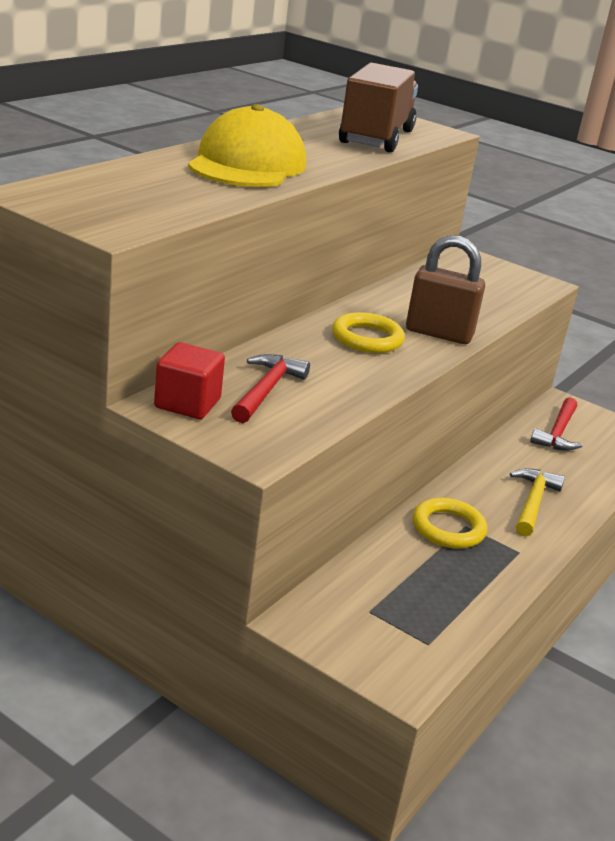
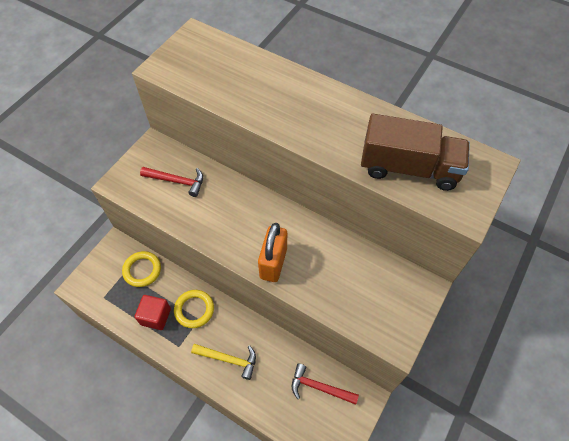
camera: 90 degrees right, 30 degrees up
(187, 403) = (157, 153): red cube -> red cube (156, 316)
(247, 164) = (292, 104): yellow cap -> none
(367, 338) = (252, 223): yellow ring -> yellow ring (142, 270)
(439, 333) = (273, 263): brown padlock -> orange padlock

